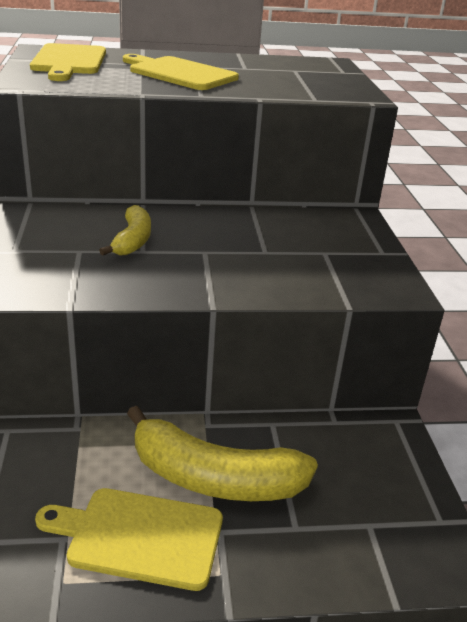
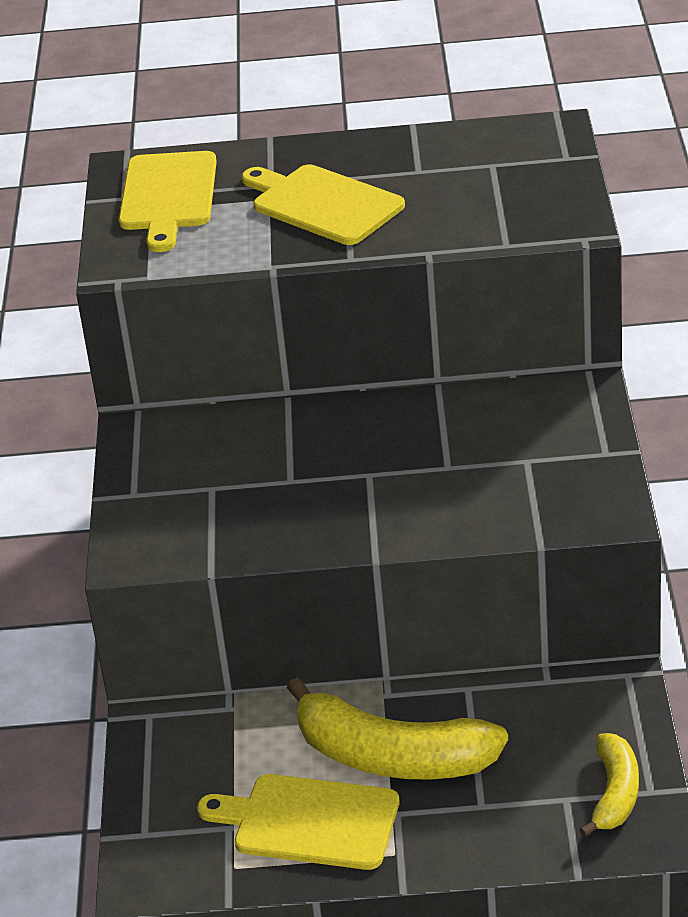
camera: 10 degrees right, 5 degrees up
(133, 240) = (277, 464): yellow banana -> yellow banana (615, 793)

